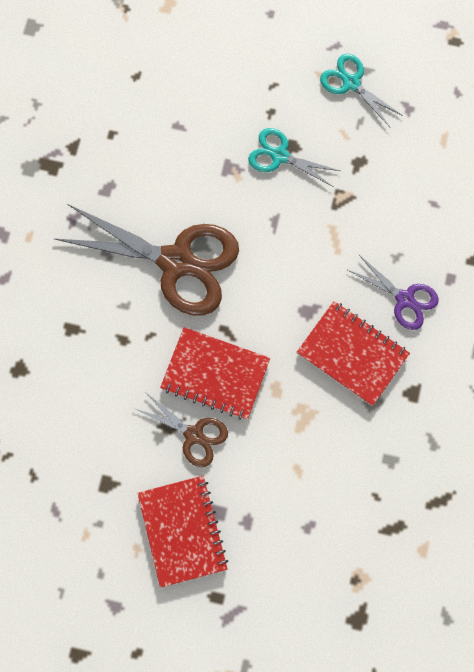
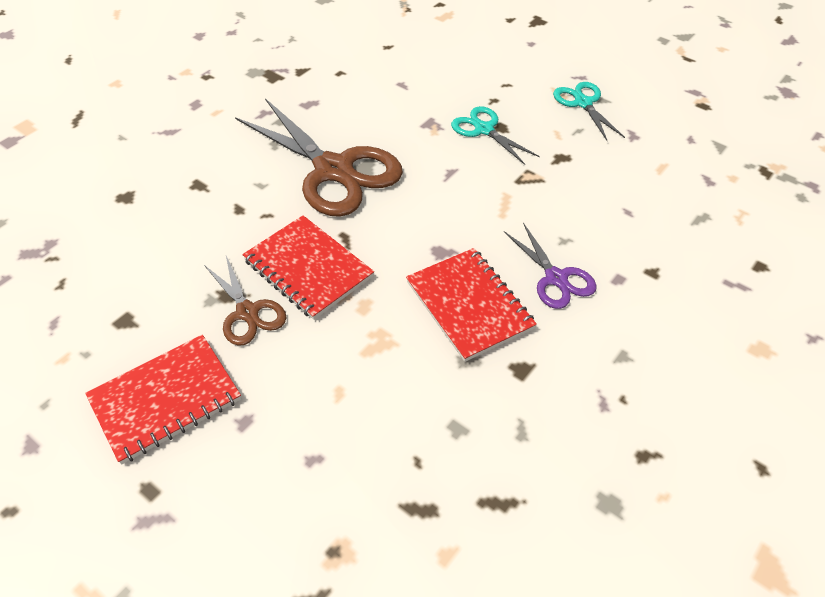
camera: 25 degrees right, 25 degrees down
(182, 531) = (165, 399): red notebook -> red notebook turned 45 degrees clockwise

